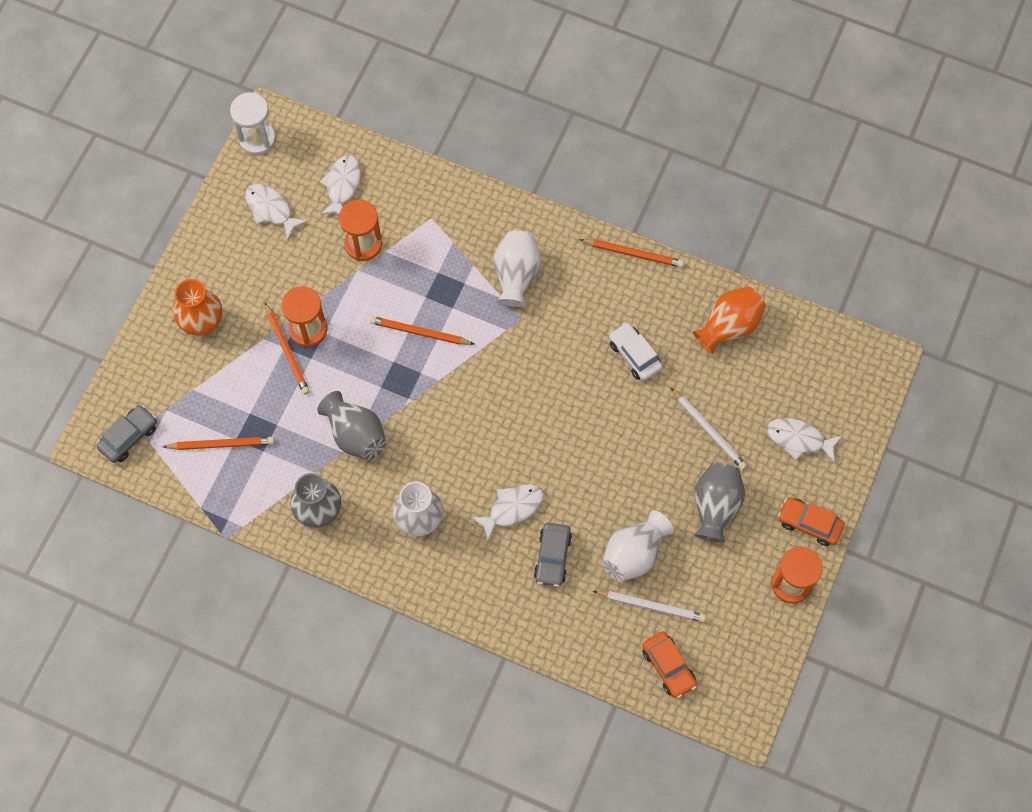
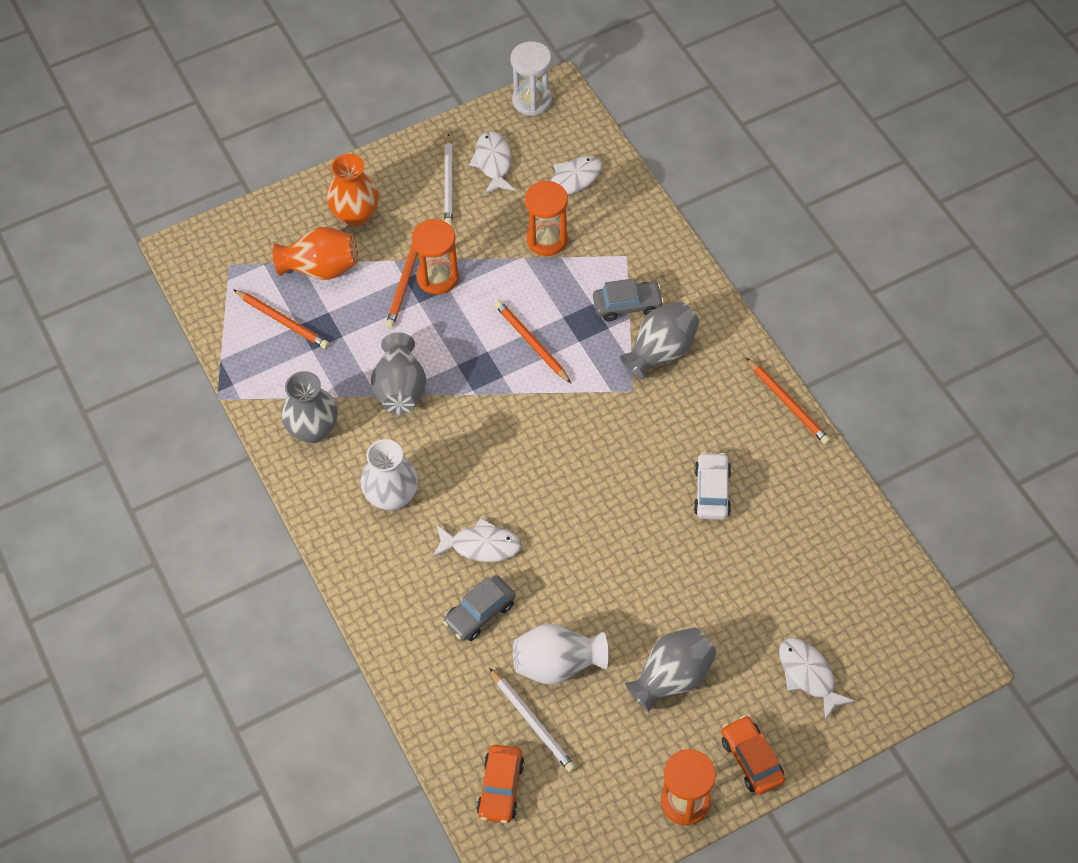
camera: 40 degrees right, 10 degrees down
(129, 437) = (215, 265): grey car -> grey car (627, 305)
(516, 275) = (661, 352): white vase -> grey vase
(708, 430) = (725, 605): white pencil -> white pencil (448, 183)
(729, 327) = (826, 527): orange vase -> orange vase (321, 268)

